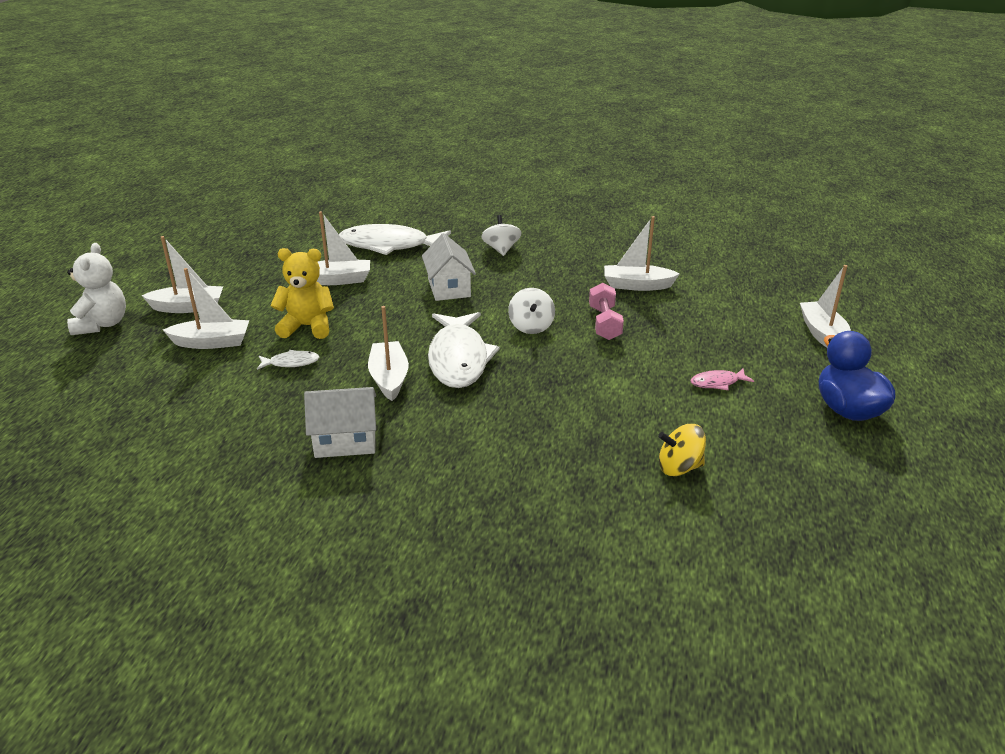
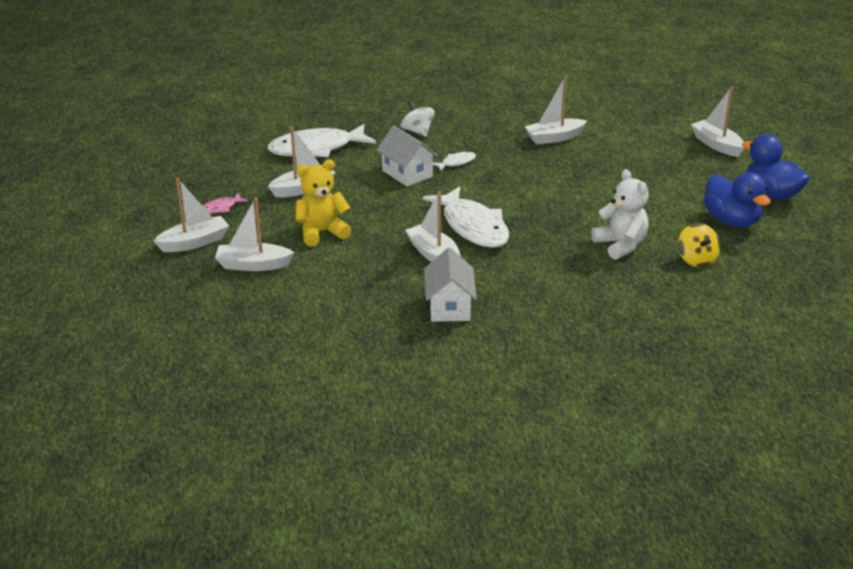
camera: 25 degrees left, 0 degrees up
(102, 324) = (131, 275): white teddy bear -> white teddy bear (620, 245)
(212, 342) = (253, 265): white boat -> white boat turned 150 degrees counterclockwise
(291, 363) = (341, 263): white fish -> white fish (456, 162)
(345, 441) = (449, 307): white house -> white house turned 60 degrees counterclockwise
(531, 326) = (504, 189): white spinning top -> none
(604, 323) = (557, 173): pink dumbbell -> none
(679, 467) = (696, 260): yellow spinning top -> yellow spinning top turned 75 degrees counterclockwise
(717, 383) = (674, 197): pink fish -> pink fish (220, 208)
(766, 430) = (731, 221): none -> blue duck

